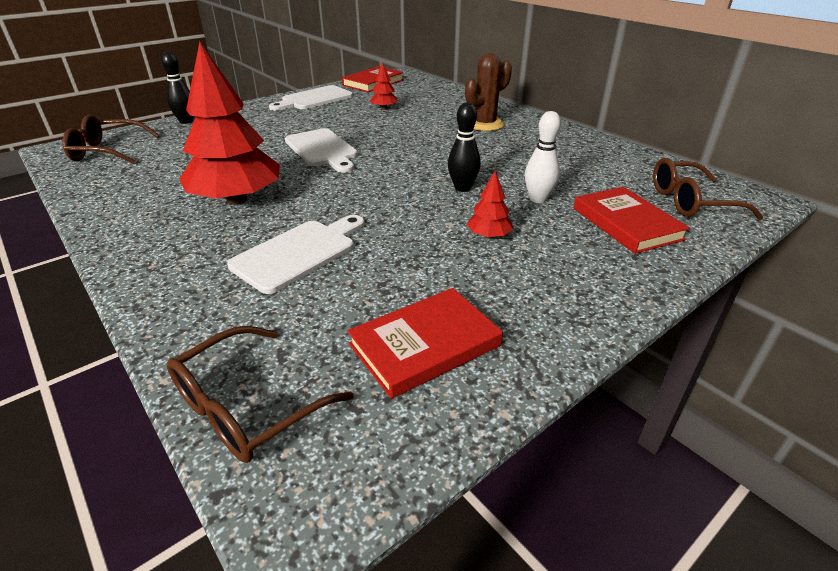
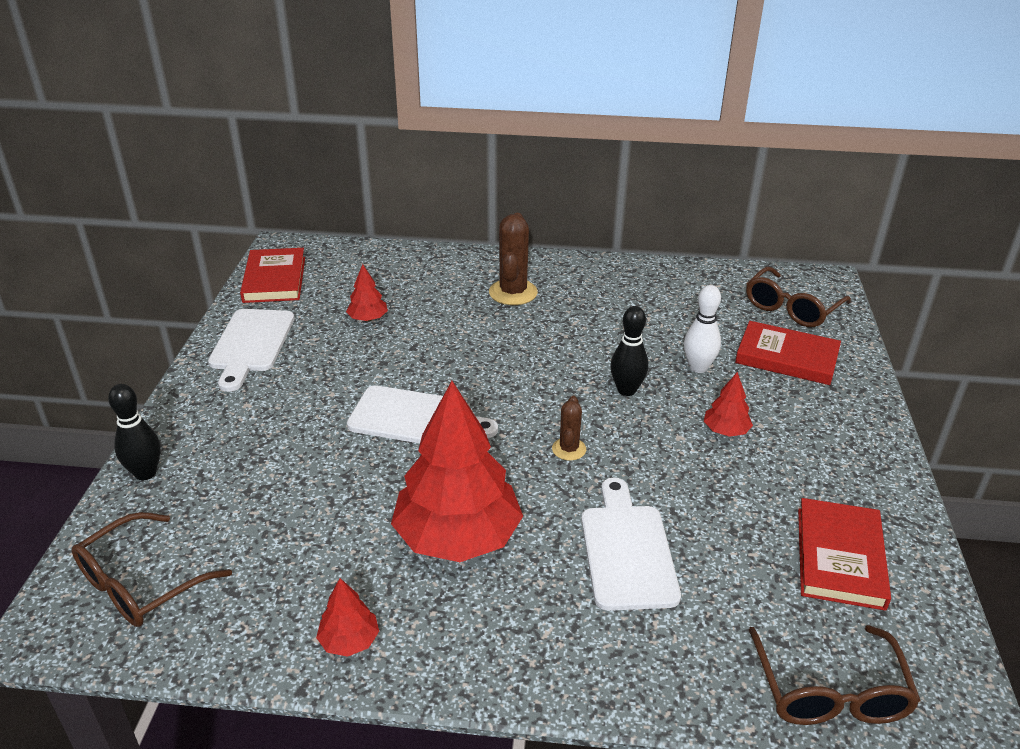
camera: 45 degrees left, 0 degrees up
(115, 209) = (349, 641): none -> red tree
(369, 196) = (569, 449): none -> brown cactus

